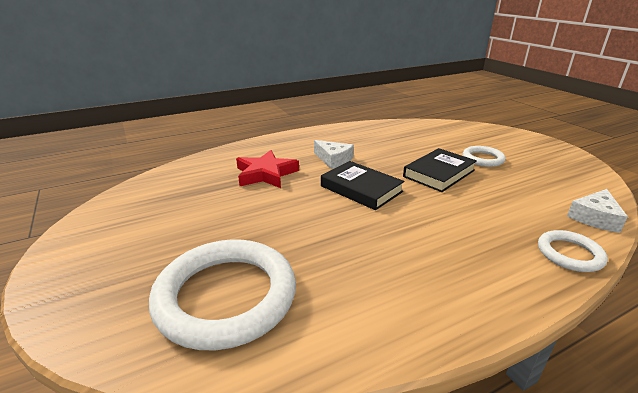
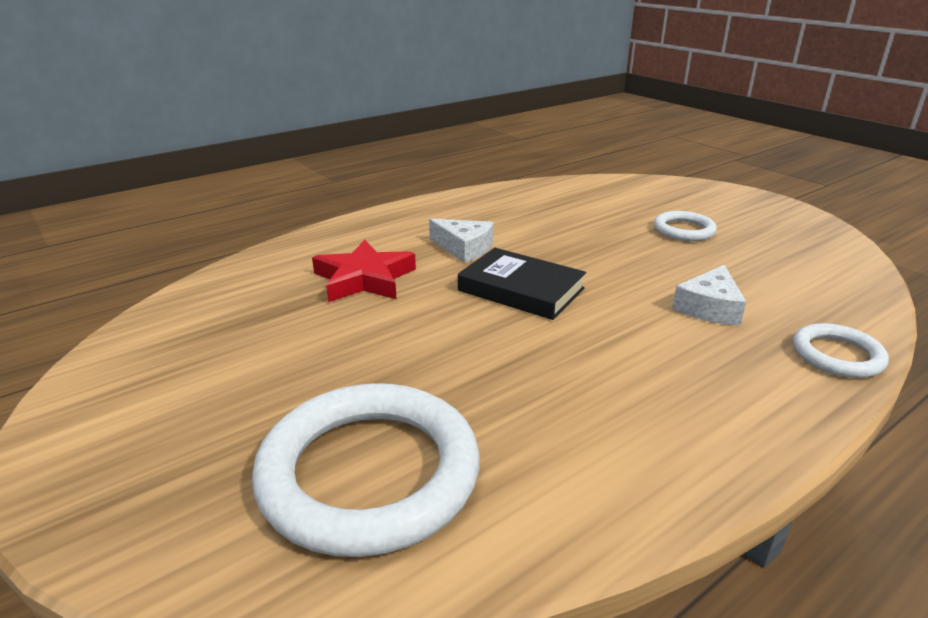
camera: 10 degrees left, 0 degrees up
(439, 173) = (628, 257): black book -> none
(595, 218) = (856, 302): white cheese -> white cheese (709, 307)

